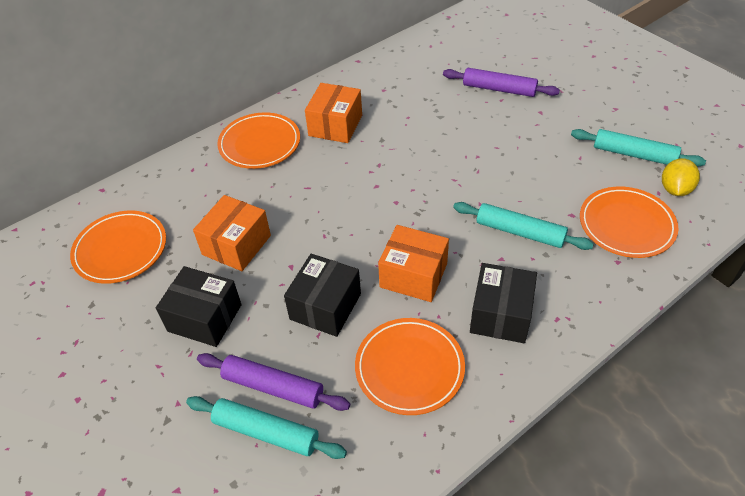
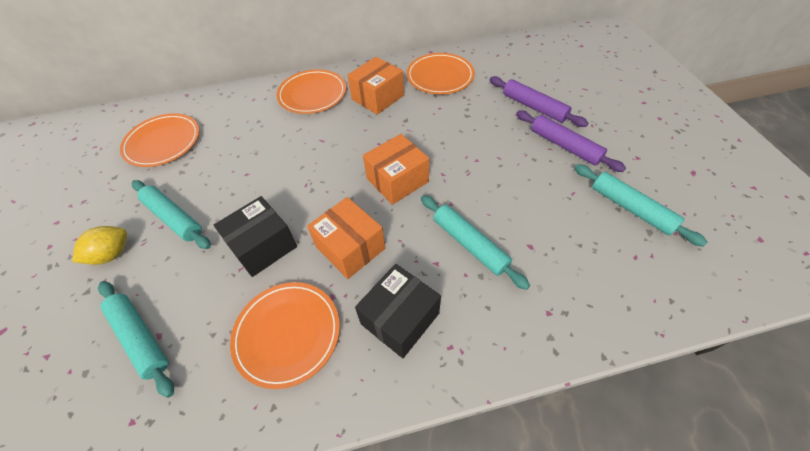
camera: 25 degrees right, 5 degrees up
(204, 318) = (174, 218): black box -> turquoise rolling pin
(236, 245) = (238, 168): orange box -> orange box (397, 180)
(273, 387) = (175, 300): purple rolling pin -> purple rolling pin (564, 146)
(626, 225) = (580, 278): orange plate -> orange plate (440, 77)
(675, 189) = (656, 260): yellow lemon -> yellow lemon (112, 254)

